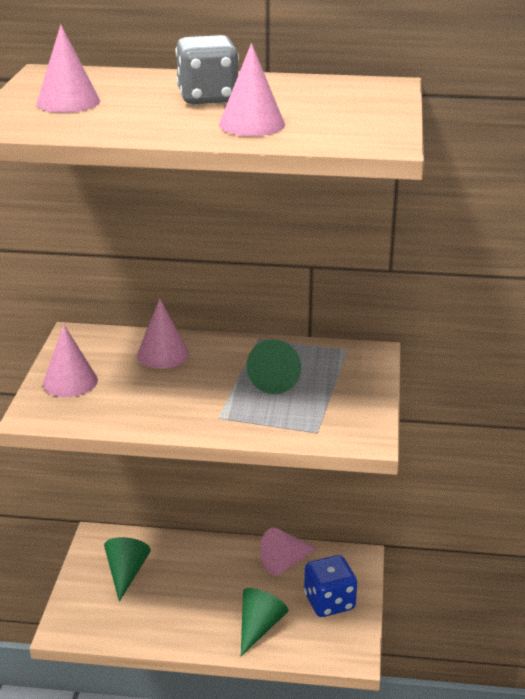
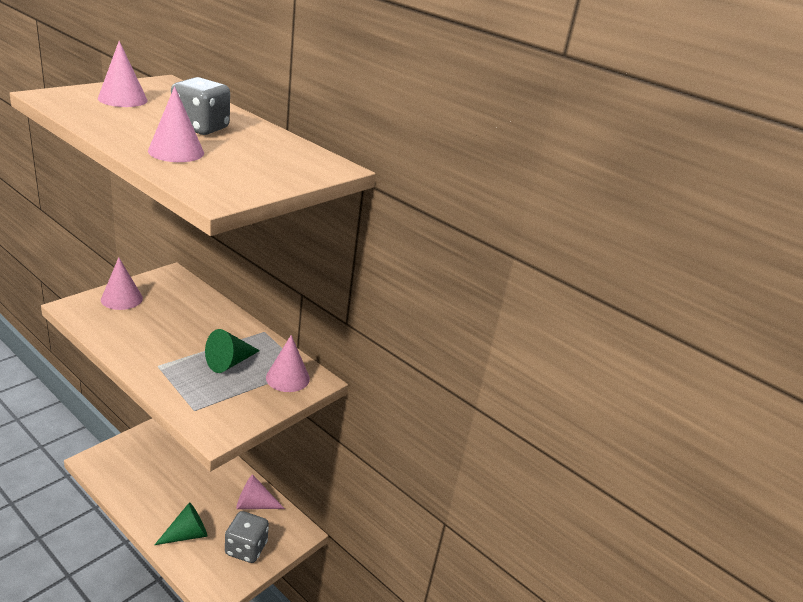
camera: 30 degrees right, 0 degrees up
(126, 573) = (162, 450): green cone -> none
(162, 354) = (195, 311): pink cone -> pink cone (288, 378)
(329, 602) = (246, 548): blue dice -> grey dice

